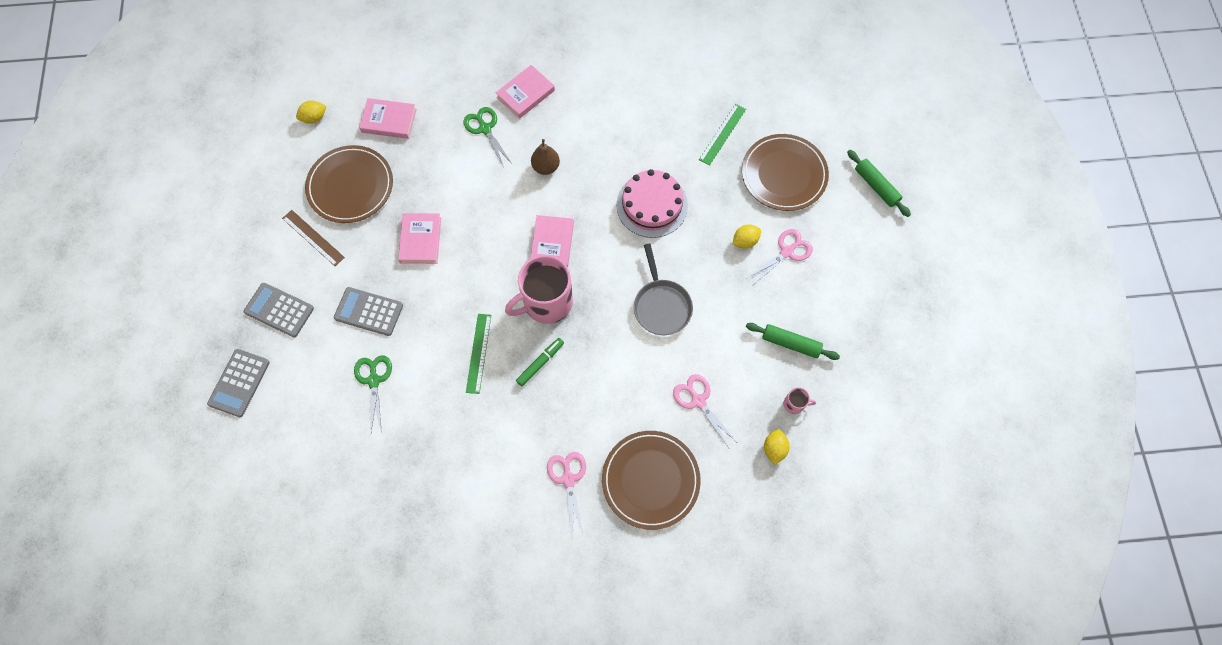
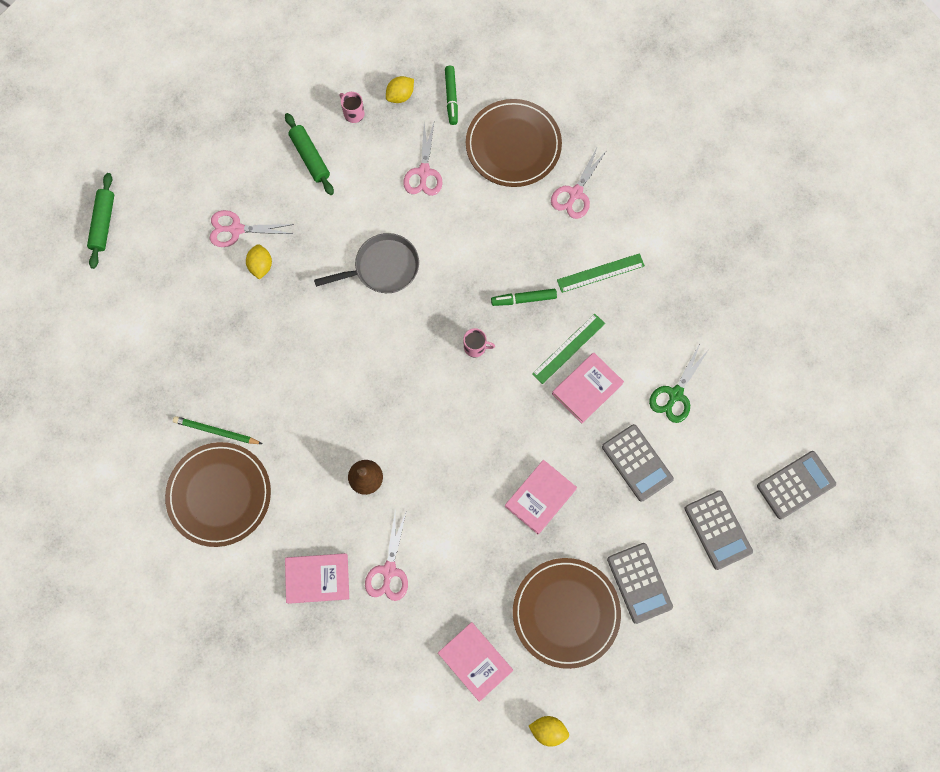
camera: 140 degrees left, 5 degrees up
(313, 238) = (639, 583): brown ruler -> grey calculator
(485, 129) = (389, 570): green scissors -> pink scissors
(546, 302) = (475, 347): pink mug -> pink mug, size x0.41
(552, 243) = (425, 397): pink book -> pink book (587, 389)
(652, 205) = (307, 362): pink cake -> none
(661, 305) = (382, 268): grey pan -> grey pan turned 45 degrees clockwise
(667, 123) = (216, 431): none -> green pencil
(722, 134) = (179, 379): green ruler -> green ruler (600, 273)
(734, 481) = (451, 97): none -> green marker
(745, 241) = (261, 266): yellow lemon -> yellow lemon turned 75 degrees clockwise
(784, 174) = (167, 297): brown plate -> brown plate (219, 495)

